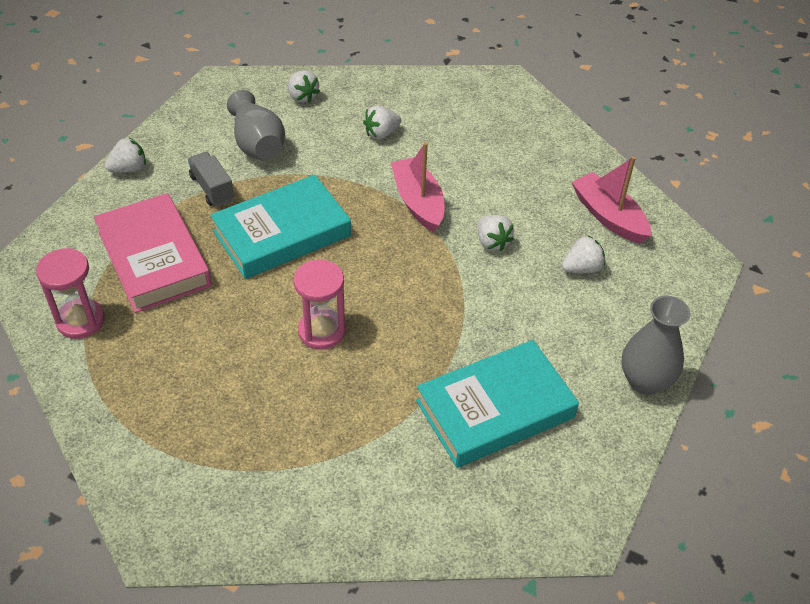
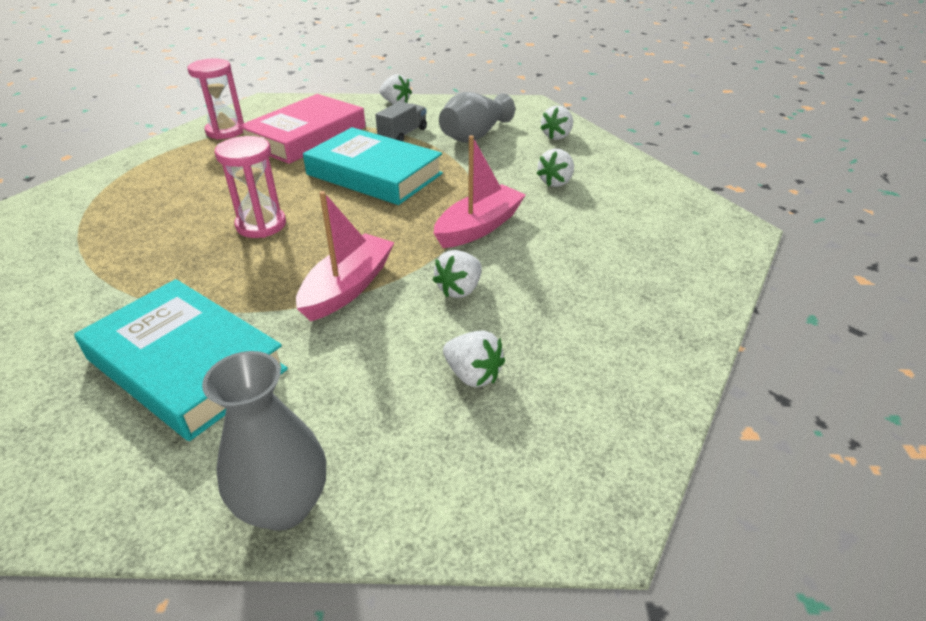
camera: 65 degrees right, 10 degrees down
(381, 133) = (555, 182): white strawberry -> white strawberry turned 90 degrees counterclockwise
(608, 216) = (595, 374): pink boat -> pink boat (348, 287)

